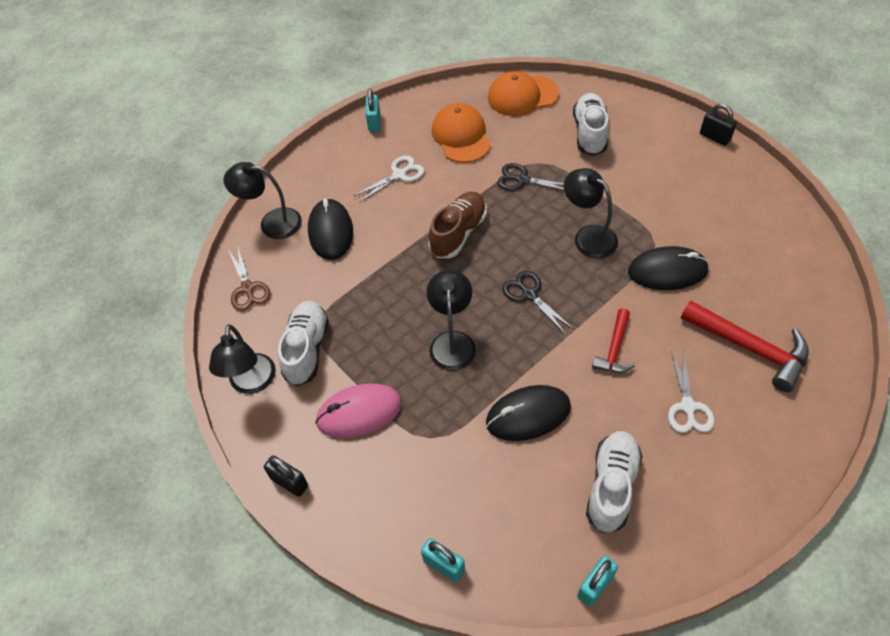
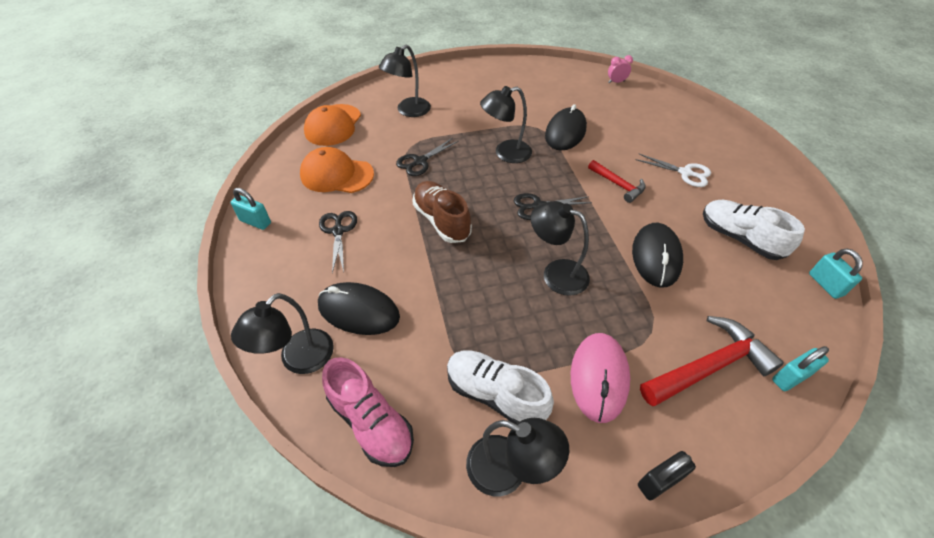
camera: 65 degrees left, 5 degrees down
(247, 288) = (371, 422): brown scissors -> pink shoe
(399, 175) = (338, 231): white scissors -> black scissors
(590, 133) = (408, 111): white shoe -> black lamp
(714, 137) = (468, 66): black padlock -> none
(750, 348) = (651, 127): red hammer -> red hammer (708, 366)
(819, 283) = (616, 82): none -> pink clock

